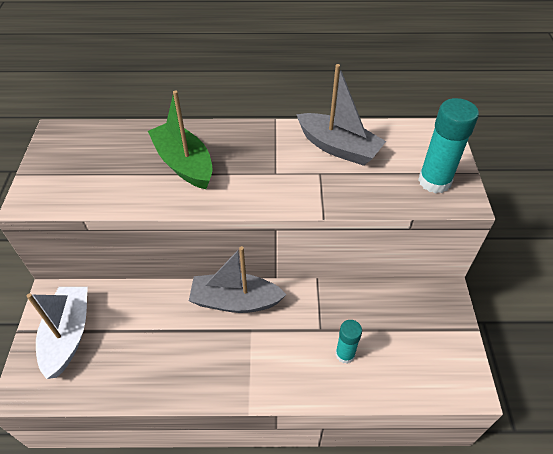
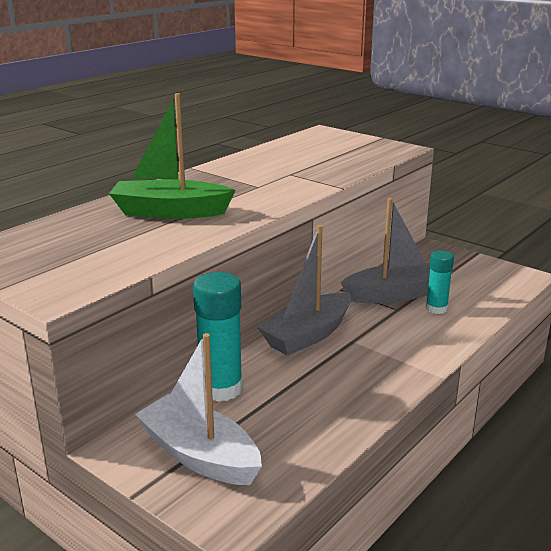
camera: 50 degrees left, 25 degrees down
(338, 148) = (275, 160): grey boat -> grey boat (394, 295)
(434, 181) = (369, 148): turquoise glue stick -> turquoise glue stick (221, 388)

